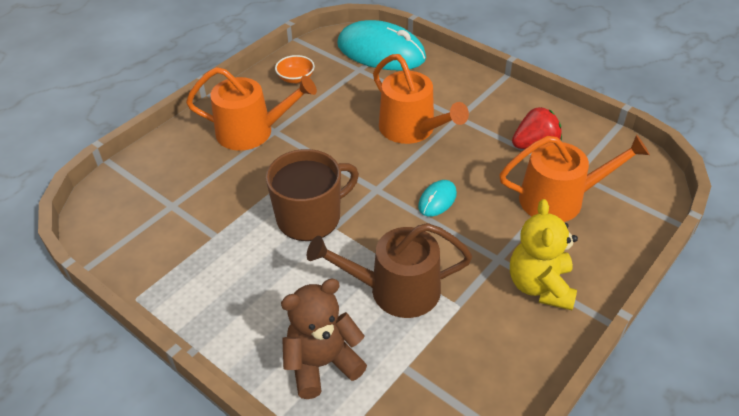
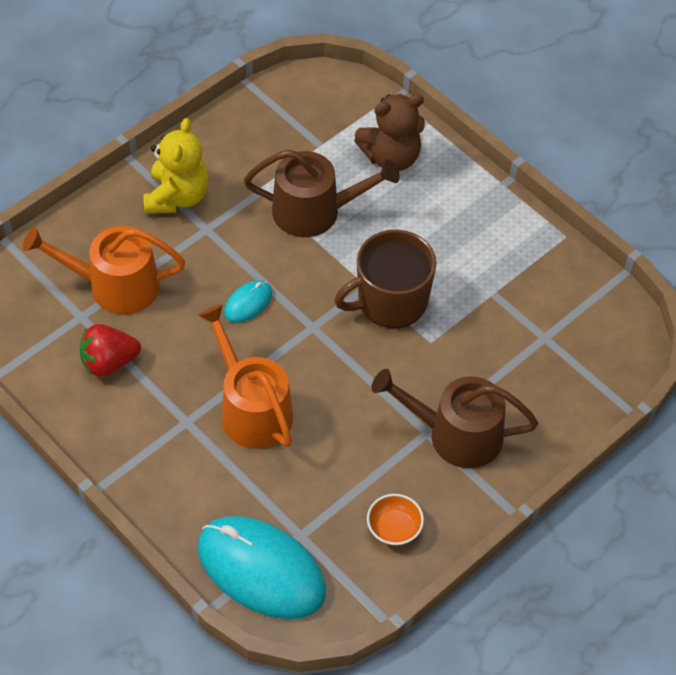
camera: 175 degrees left, 10 degrees up
(252, 132) = (456, 434): orange watering can -> brown watering can

